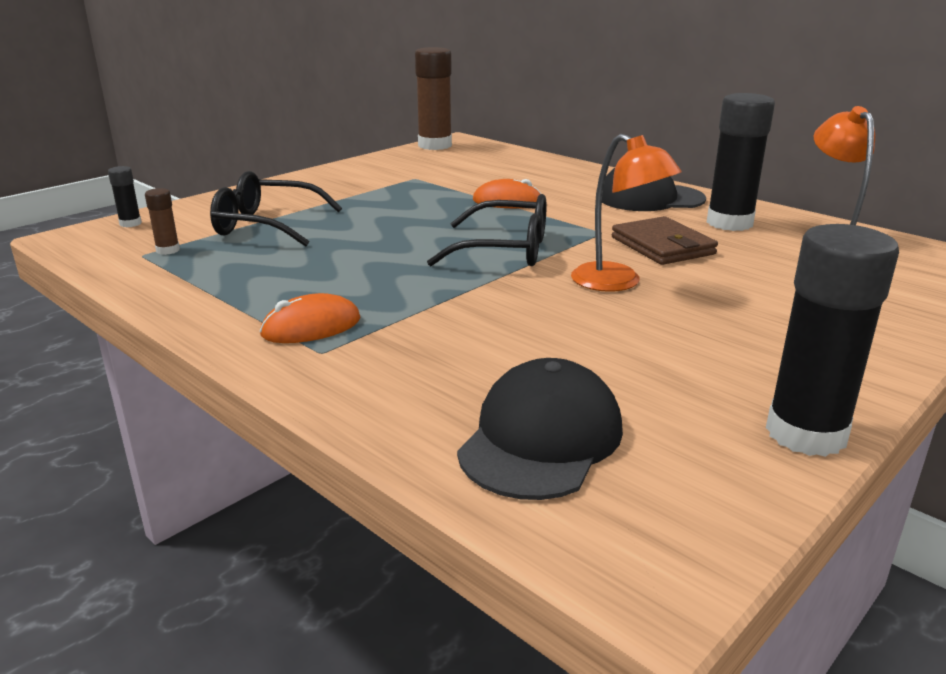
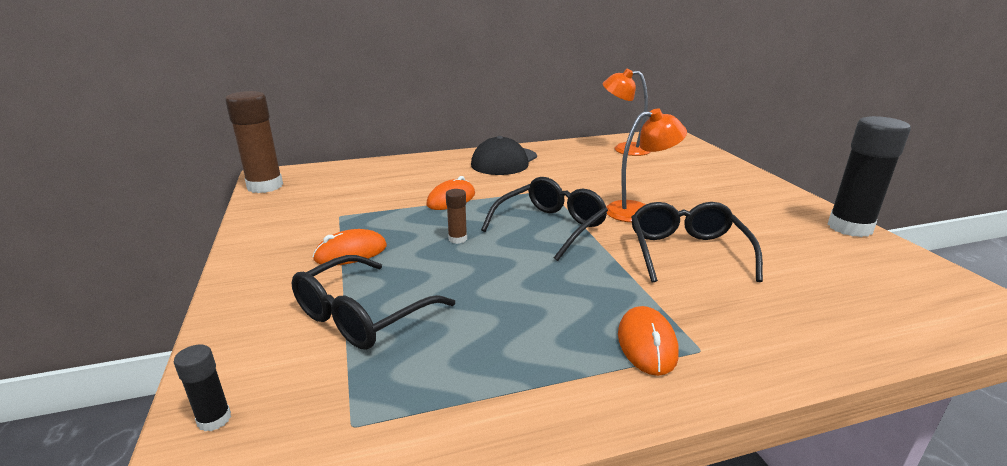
camera: 60 degrees left, 0 degrees up
(168, 250) = (360, 400): brown glue stick -> brown glue stick (457, 239)
(355, 198) = (351, 253): none -> orange mouse
(534, 322) = (687, 252): none -> black glasses
(541, 438) = (855, 296): black cap -> none
(662, 246) = (589, 183): brown wallet -> none
(729, 223) = (570, 158): black glue stick -> none

